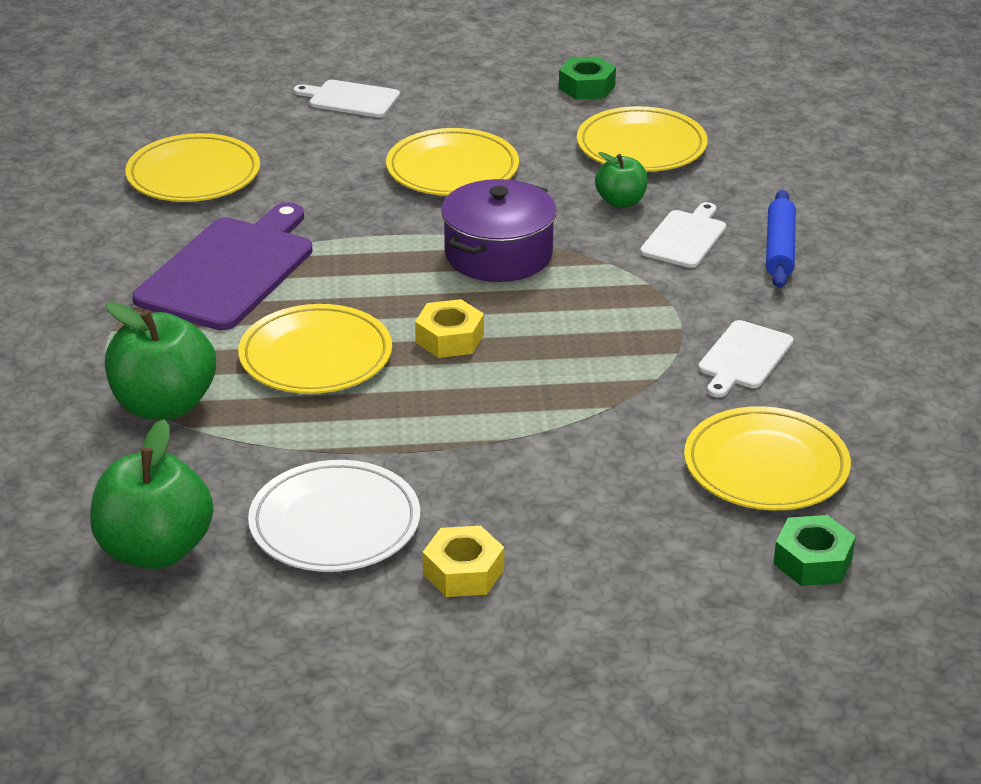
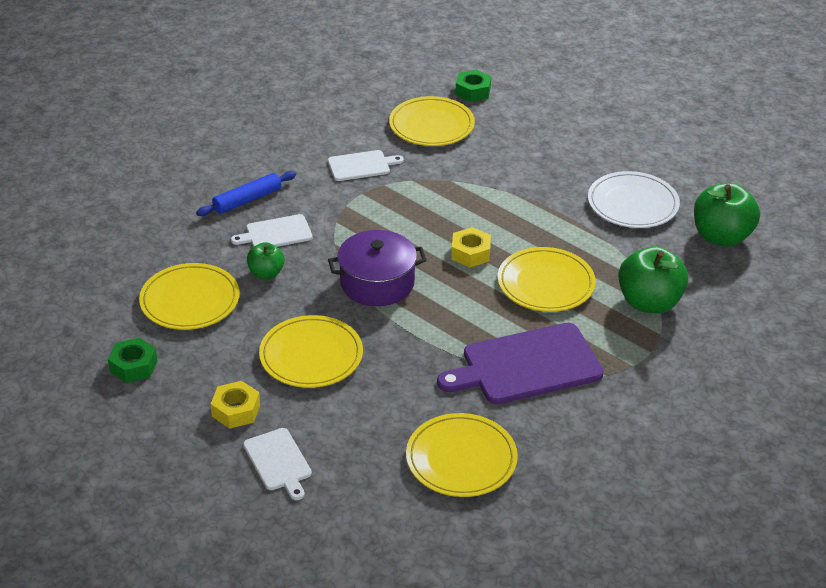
camera: 135 degrees left, 5 degrees up
(463, 572) = (604, 158): yellow nut -> yellow nut (236, 410)

